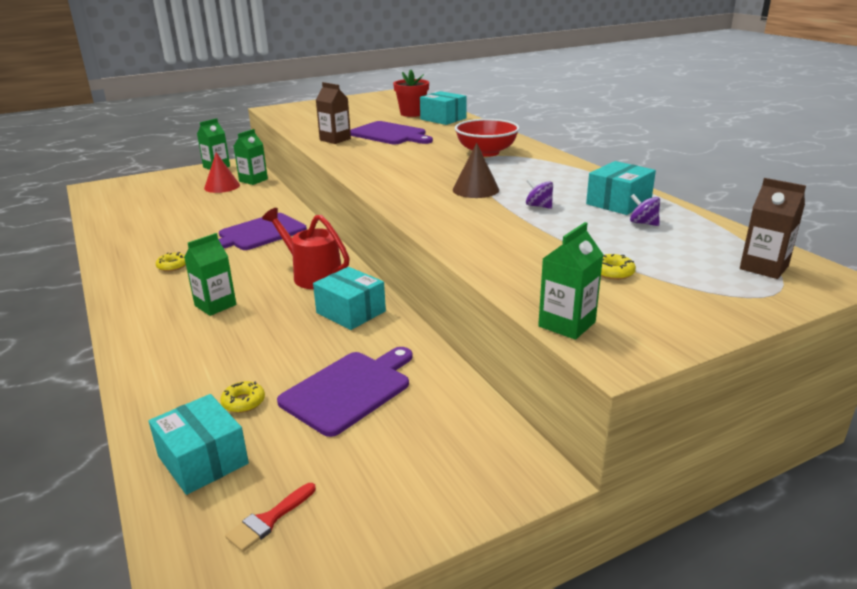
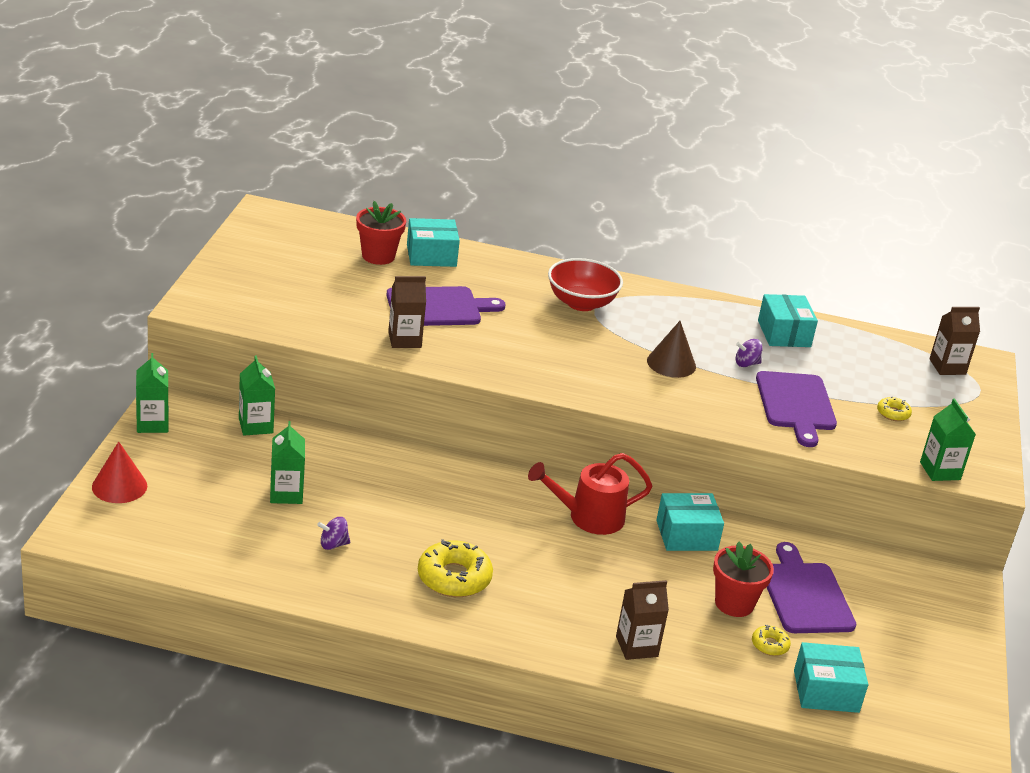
camera: 55 degrees left, 5 degrees up
(166, 348) = (636, 646): none -> brown carton
(172, 266) = (454, 578): yellow donut -> yellow donut, size x1.98
(215, 305) = (583, 591): green carton -> green carton (286, 494)
(222, 186) = (242, 453): red cone -> red cone (119, 486)
(259, 233) = (439, 496): purple cutting board -> purple cutting board (795, 404)
(268, 520) = (916, 692): red brush -> none
(284, 364) = (734, 603): none -> red flower pot
(643, 223) = (833, 352): purple spinning top -> purple spinning top (333, 544)

